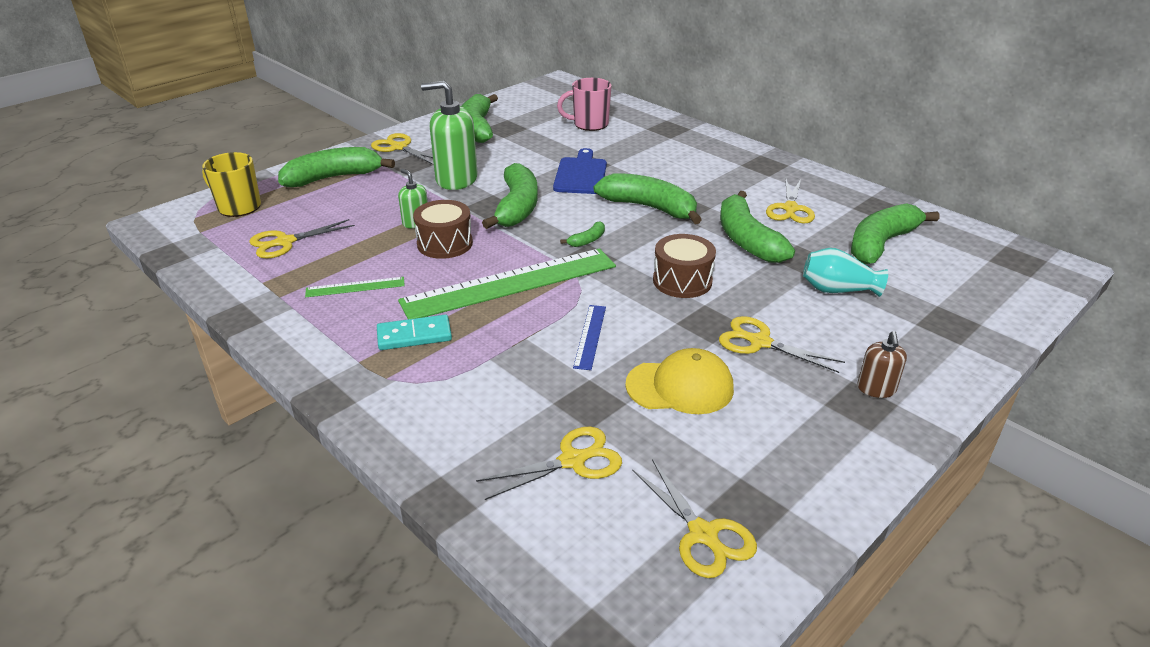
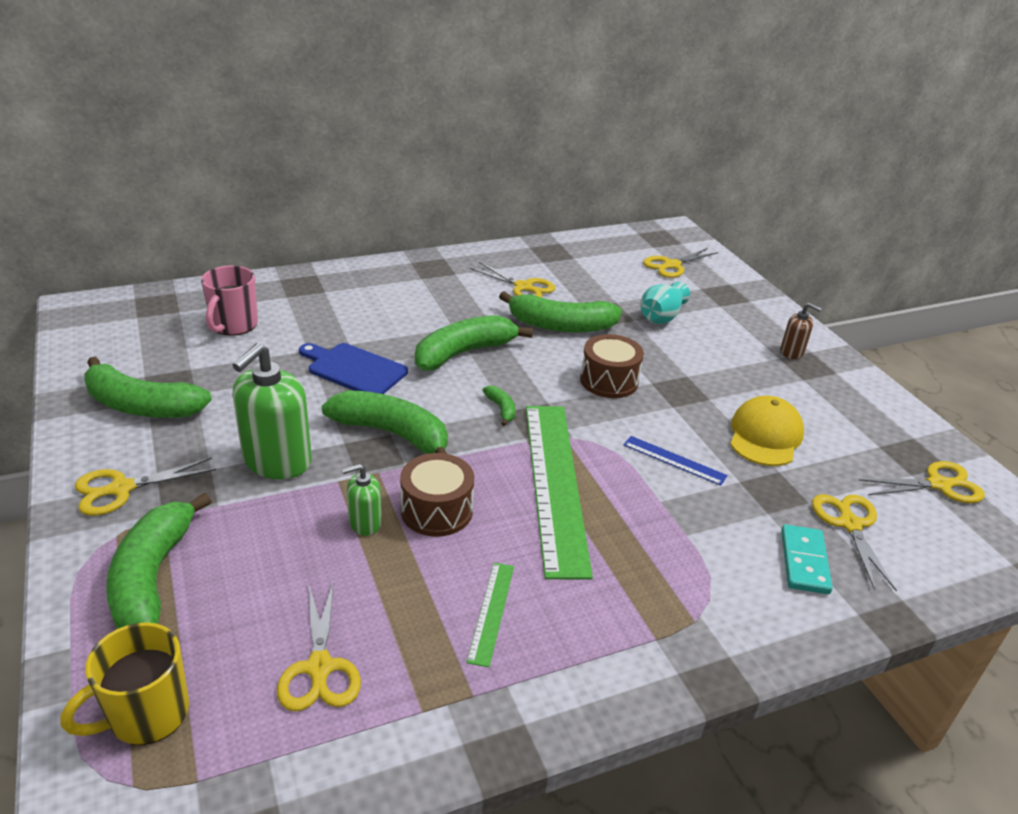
camera: 70 degrees left, 0 degrees up
(414, 335) = (622, 581): turquoise domino -> turquoise domino (804, 561)
(759, 342) = (717, 377): yellow scissors -> yellow scissors (671, 265)
(881, 244) = (606, 274): green banana -> none

